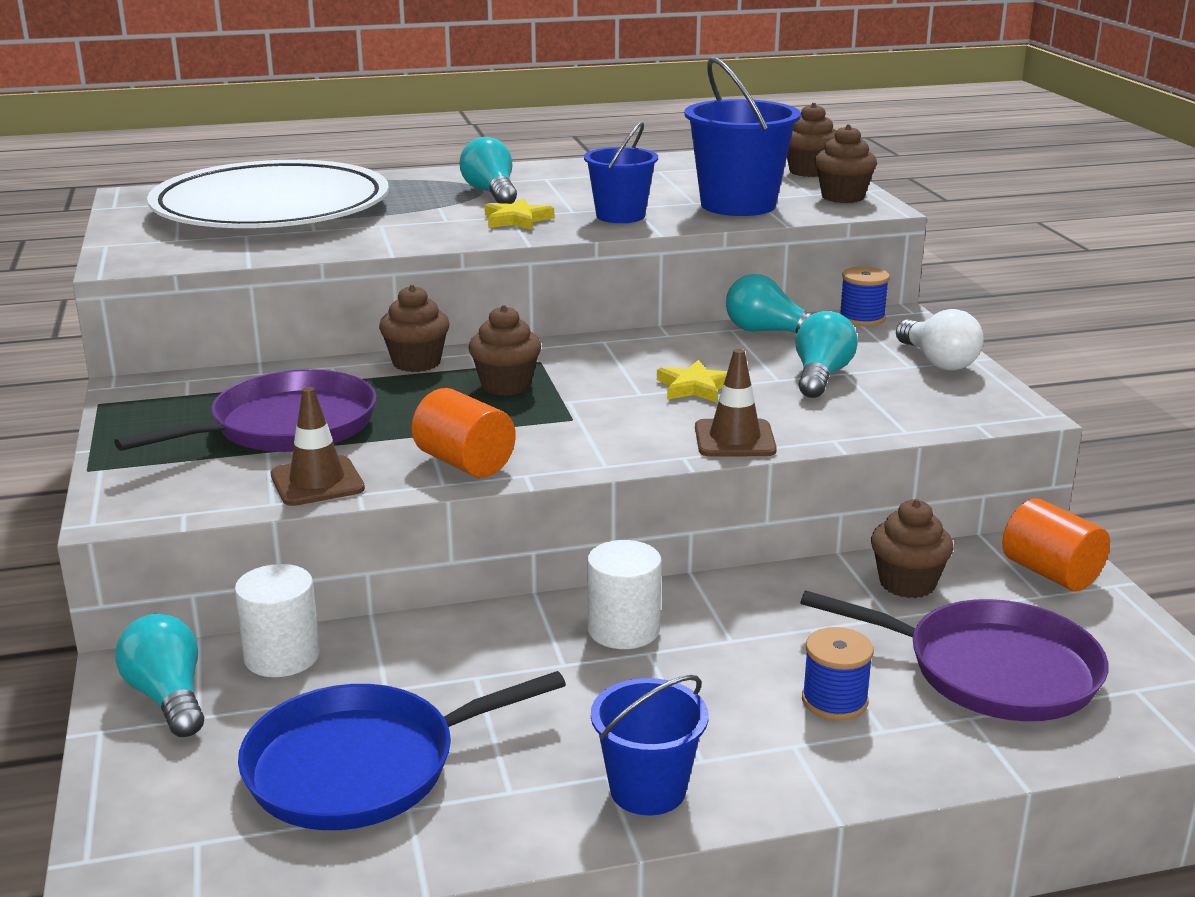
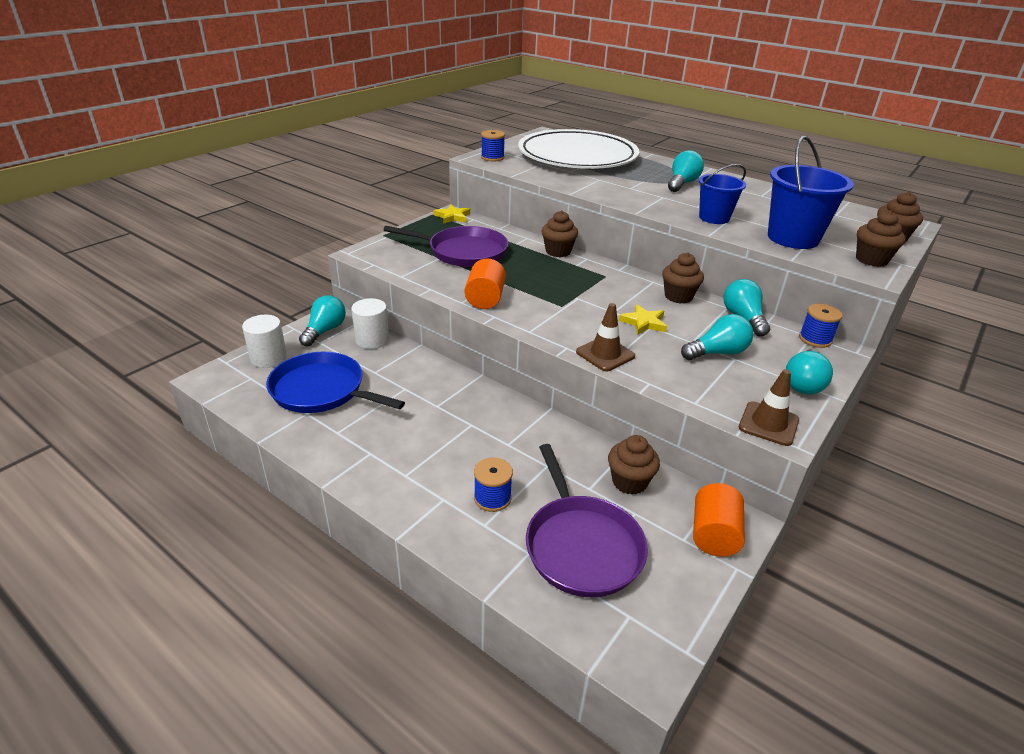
camera: 50 degrees right, 10 degrees up
(146, 254) = (492, 157): none -> blue spool
(317, 482) = (428, 277): brown traffic cone -> brown traffic cone (768, 424)
(506, 385) = (569, 278): brown cupcake -> brown cupcake (678, 296)
(517, 220) = (661, 200): yellow star -> yellow star (452, 217)
(623, 629) = (480, 410): white cylinder -> white cylinder (268, 358)
(648, 790) = (370, 468): blue bucket -> none
(938, 361) = (804, 383): white light bulb -> turquoise light bulb

